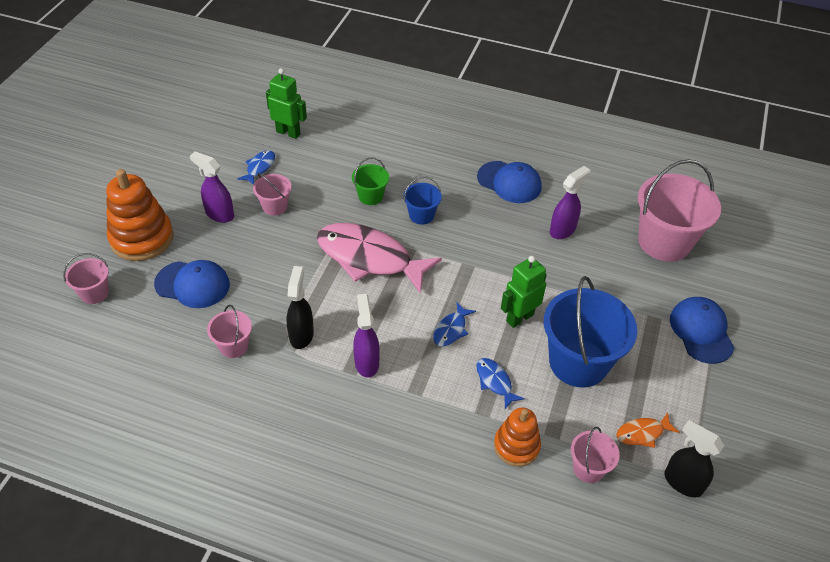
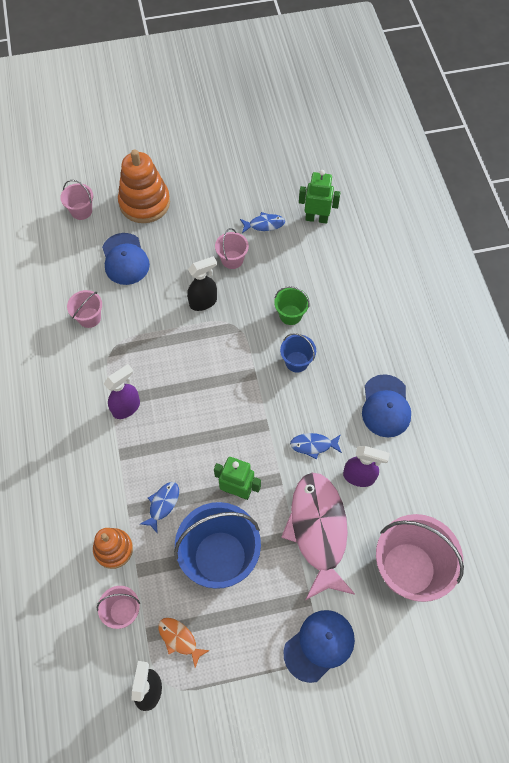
camera: 60 degrees right, 15 degrees up
(219, 214) = (199, 231): purple spray bottle -> none
(288, 132) = (316, 218): green robot -> green robot turned 75 degrees counterclockwise
(301, 335) = (124, 352): black spray bottle -> black spray bottle (203, 302)
(369, 258) = (225, 352): pink fish -> pink fish (318, 530)
(451, 329) = (193, 447): blue fish -> blue fish (313, 445)

